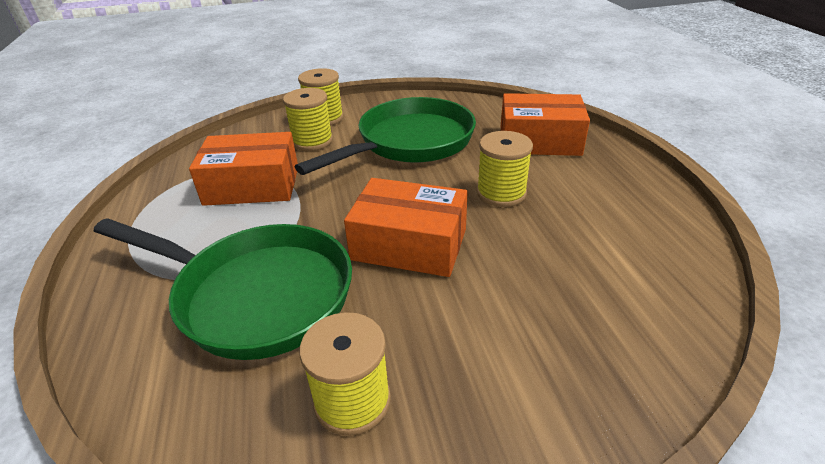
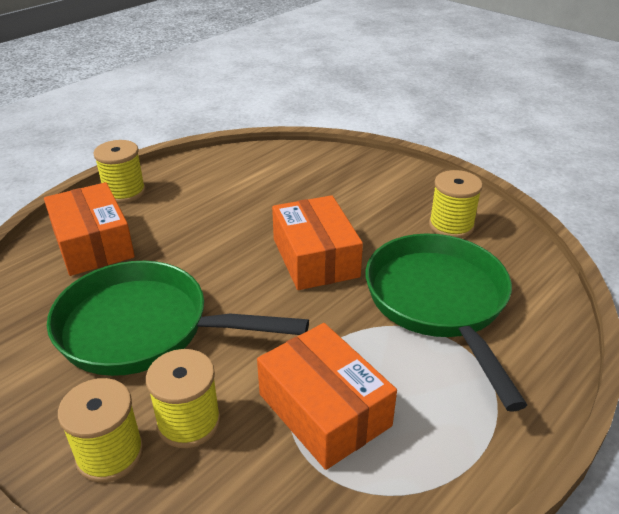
camera: 125 degrees left, 0 degrees up
(501, 193) = (208, 238): yellow spool -> yellow spool (124, 192)

